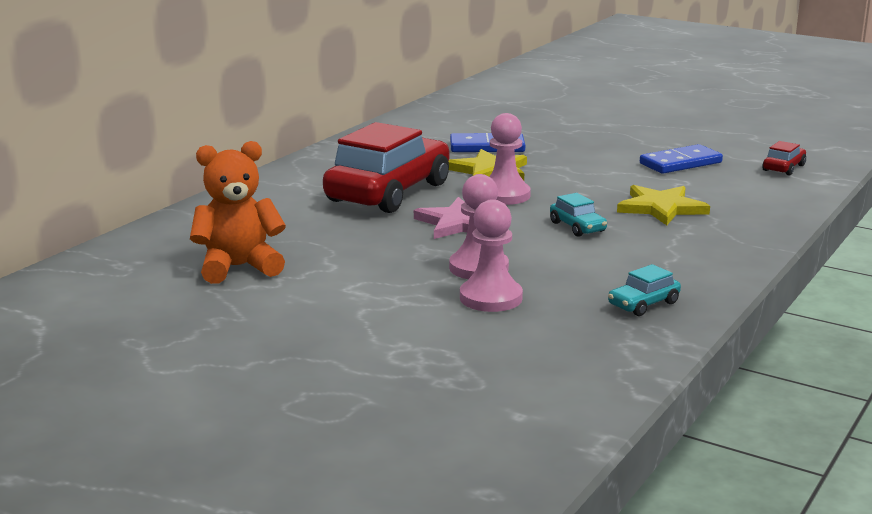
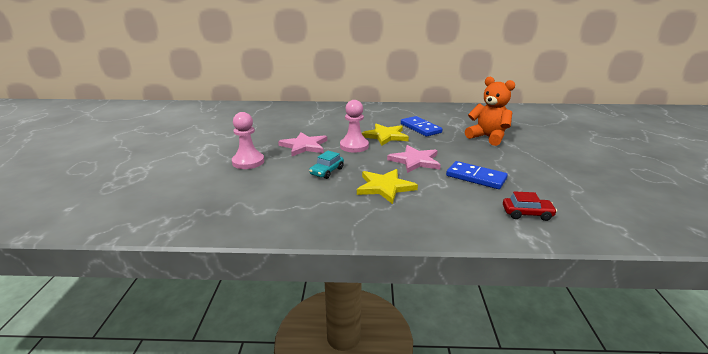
camera: 60 degrees right, 5 degrees up
(238, 267) = (218, 123): orange teddy bear -> orange teddy bear (488, 137)
(388, 192) = (329, 125): red car -> none
(491, 298) = (211, 172): pink pawn -> none
(599, 176) = (415, 161): none -> pink star
(643, 304) = (223, 212): turquoise car -> none

